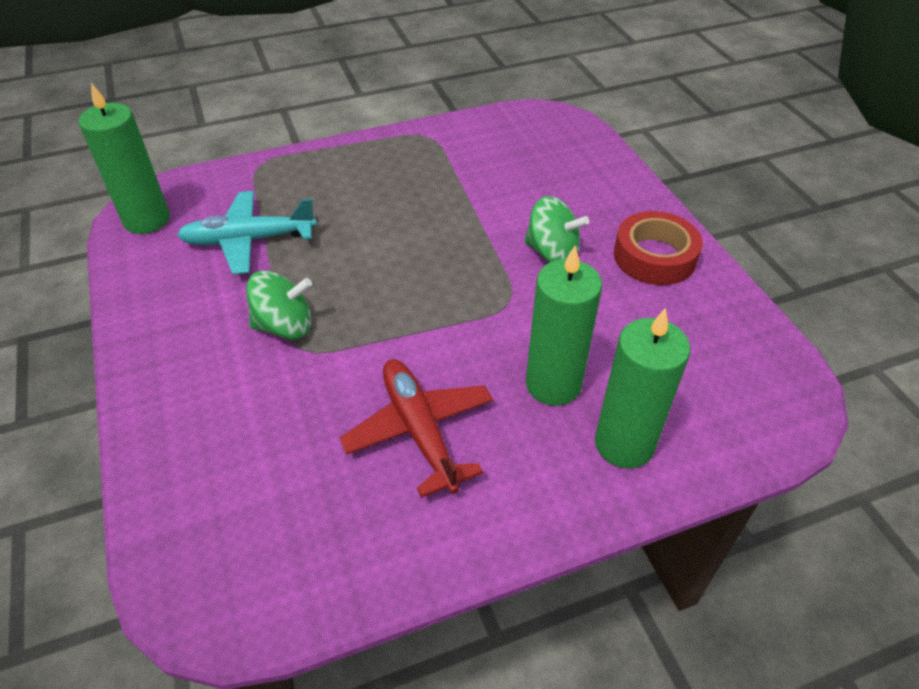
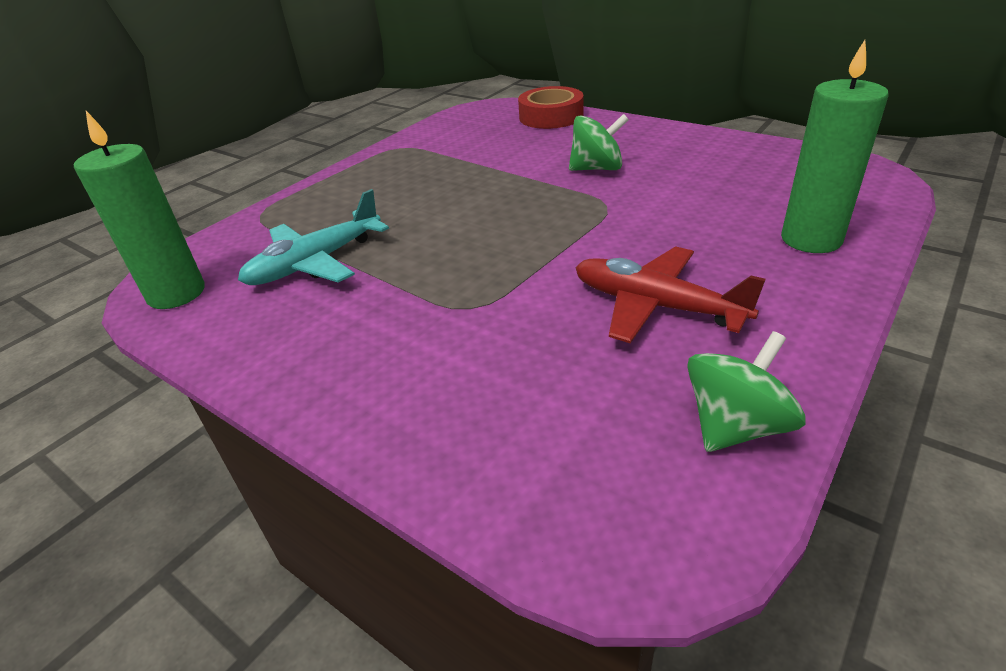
camera: 30 degrees left, 10 degrees down
(285, 326) = (434, 300): green spinning top -> green spinning top (735, 426)
(553, 384) = (711, 232): green candle -> none
(654, 256) = (670, 144): red tape -> red tape (551, 116)

